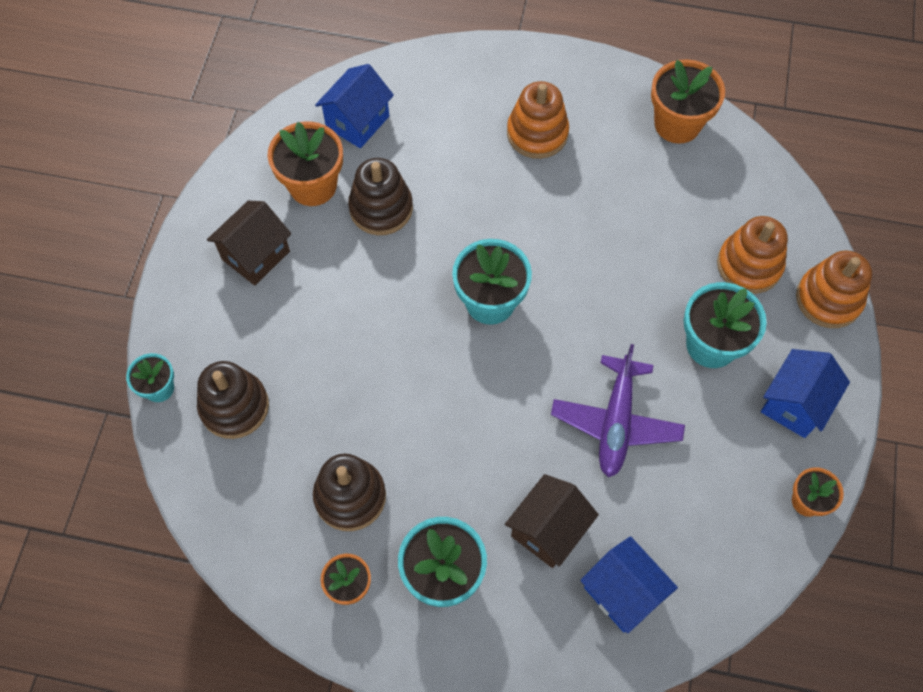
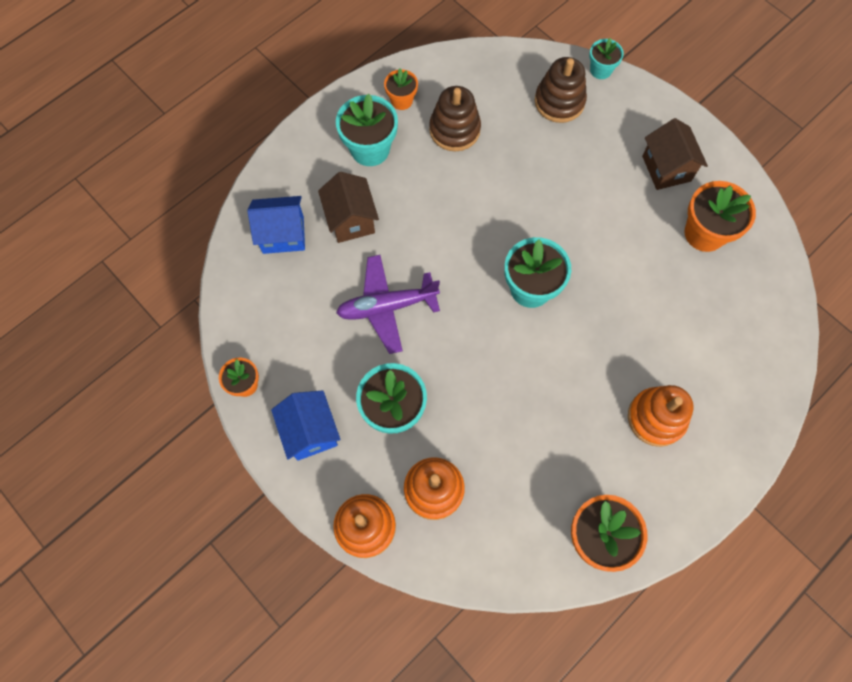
camera: 125 degrees right, 5 degrees up
(357, 122) = (747, 295): blue house -> none
(381, 208) = (656, 265): brown stacking toy -> none
(616, 422) = (387, 307): purple plane -> purple plane turned 60 degrees counterclockwise

